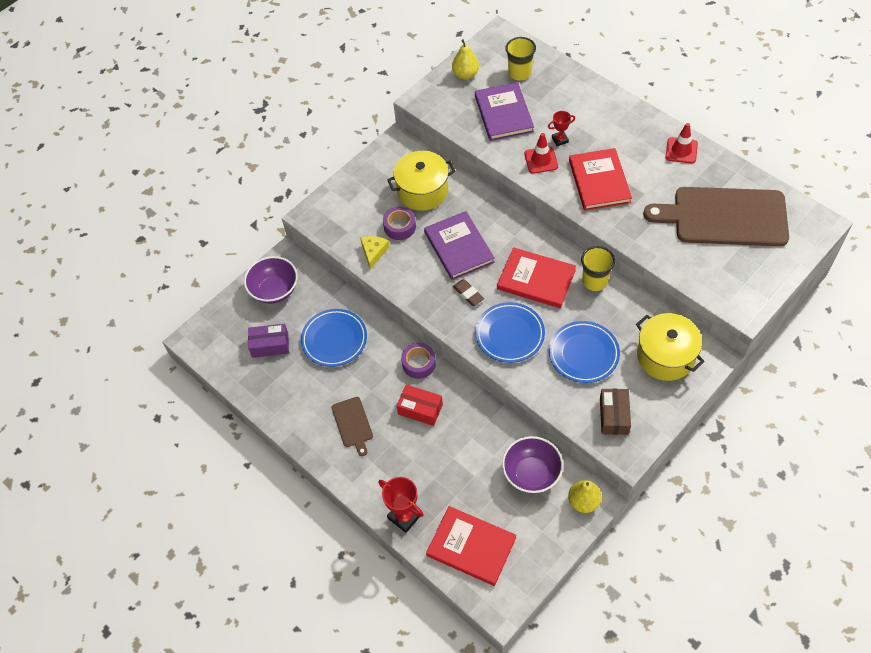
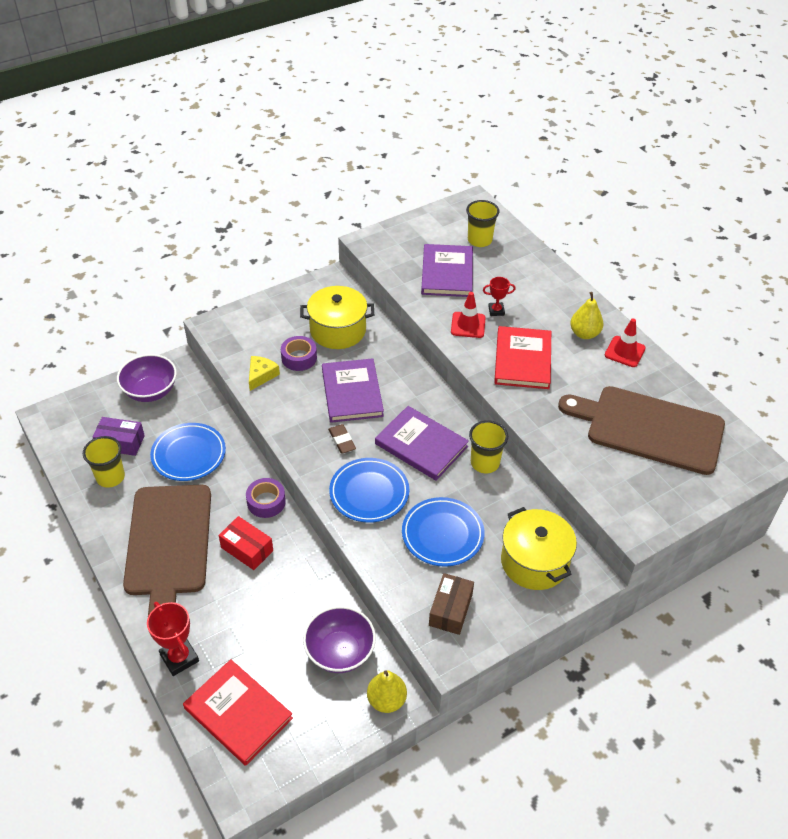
camera: 10 degrees right, 10 degrees down
(276, 379) = (110, 477): none -> yellow cup
(353, 424) = (168, 544): brown cutting board -> brown cutting board, size x2.24
(465, 74) = (423, 229): yellow pear -> yellow pear (584, 334)
(536, 280) = (421, 445): red book -> purple book

